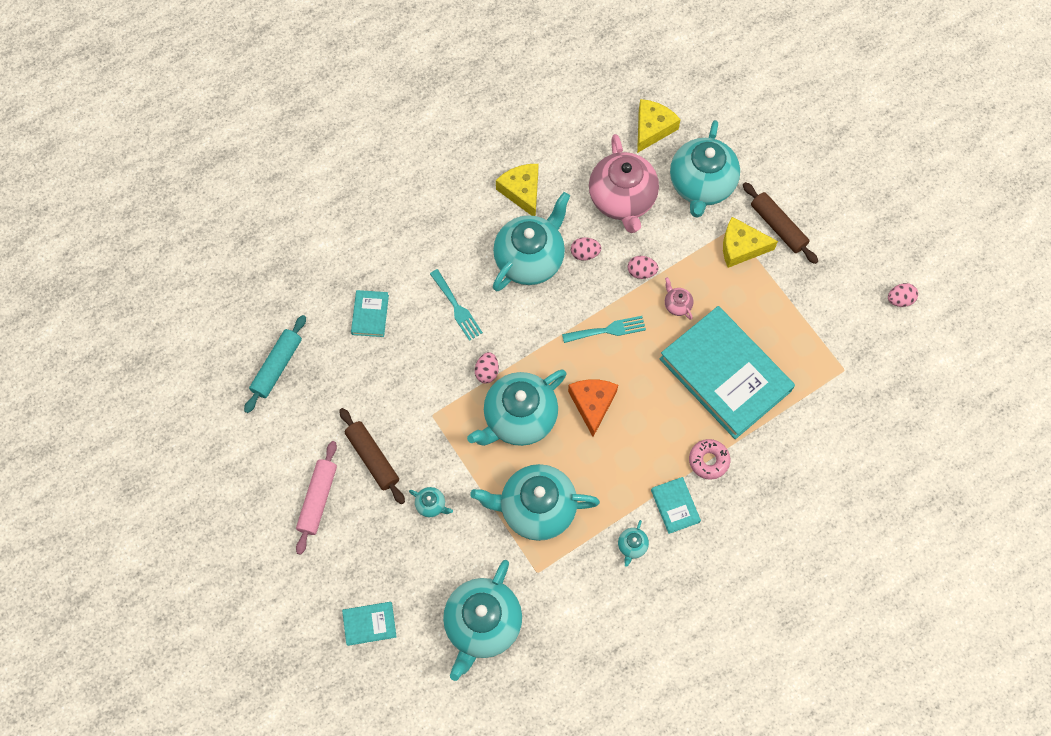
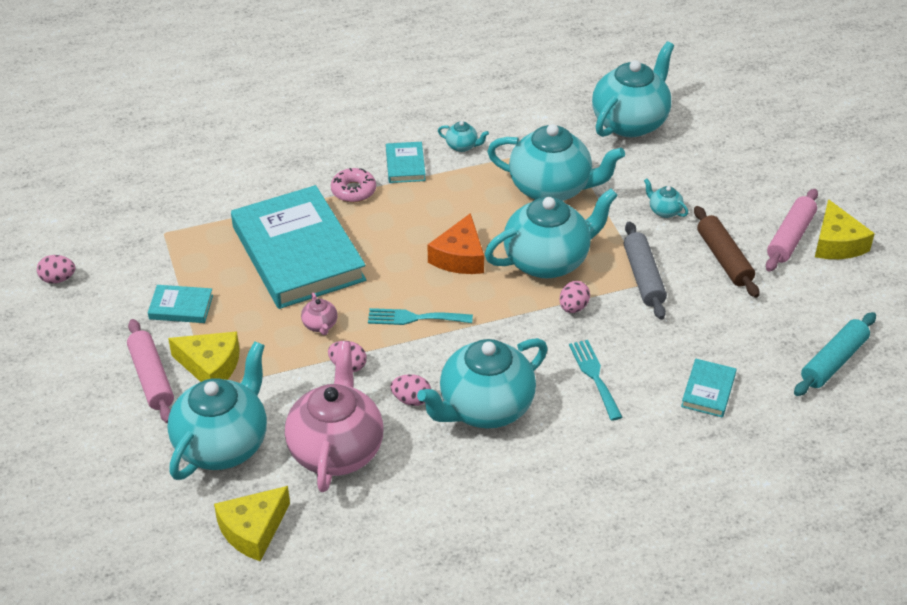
camera: 165 degrees left, 25 degrees down
(369, 624) = (744, 141): turquoise book -> turquoise book (181, 307)
(436, 419) = (643, 277): none -> grey rolling pin
(522, 191) = (469, 489): yellow cheese -> yellow cheese (837, 243)
(632, 546) = (462, 146): turquoise teapot -> turquoise teapot turned 75 degrees clockwise
(778, 226) = (152, 378): brown rolling pin -> pink rolling pin

